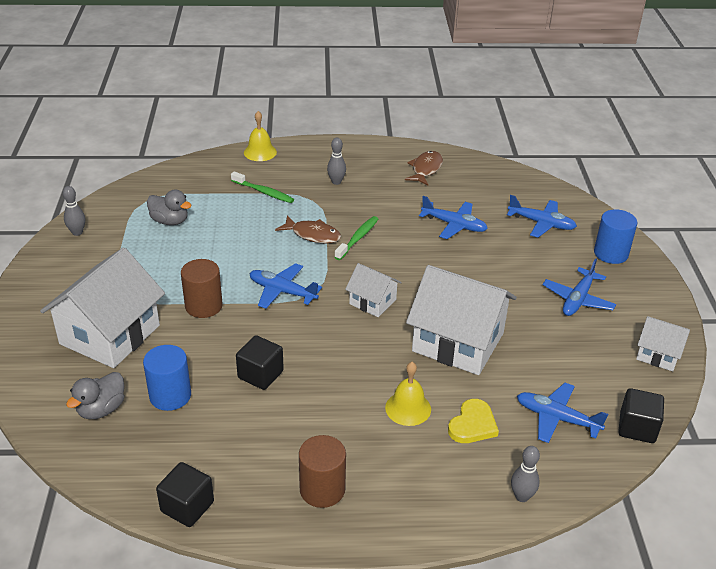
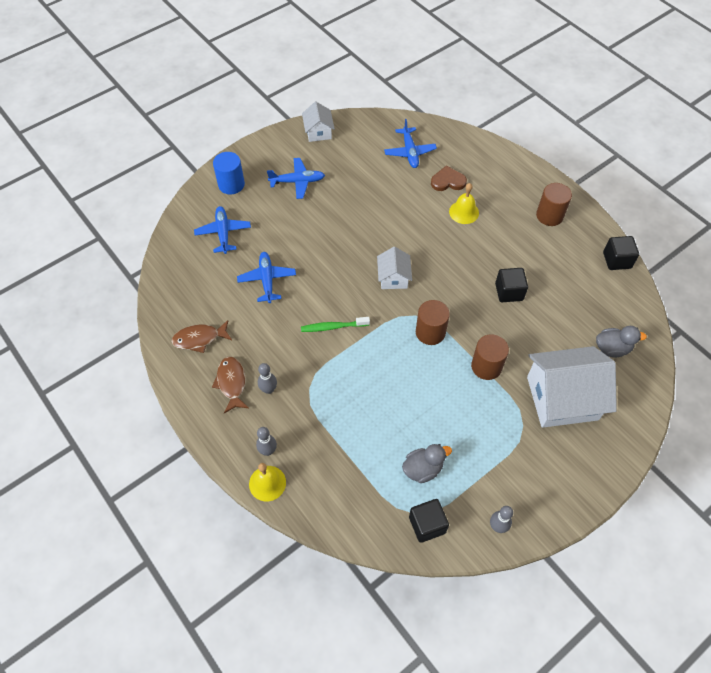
camera: 125 degrees left, 20 degrees up
(170, 221) = (423, 469): grey duck -> grey duck turned 75 degrees clockwise
(170, 395) = (568, 323): blue cylinder -> none
(264, 192) = (327, 431): green toothbrush -> none
(282, 291) = (430, 332): blue plane -> brown cylinder
(313, 235) = (353, 357): brown fish -> brown fish (231, 383)
(458, 342) = (390, 217): white house -> none
(472, 424) = (448, 181): yellow heart -> brown heart
(522, 496) = (474, 144): grey bowling pin -> grey bowling pin (268, 451)
(637, 428) = (386, 122): black cube -> black cube (427, 525)

